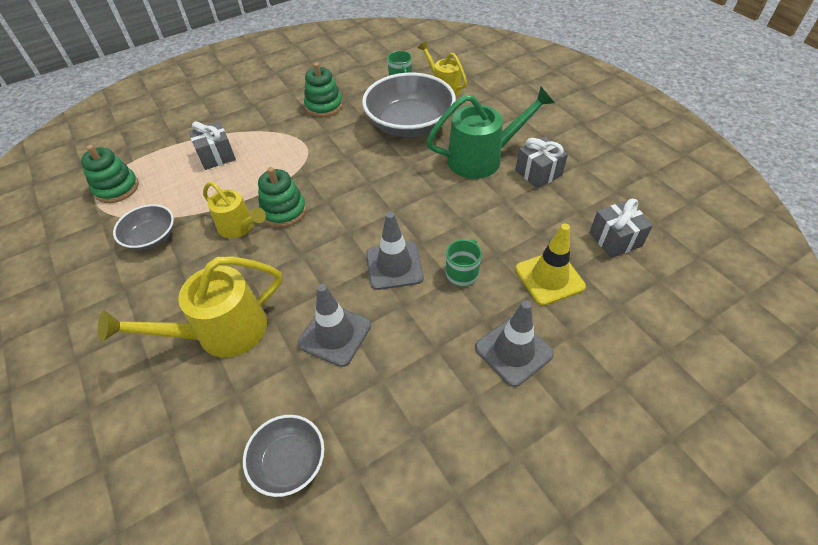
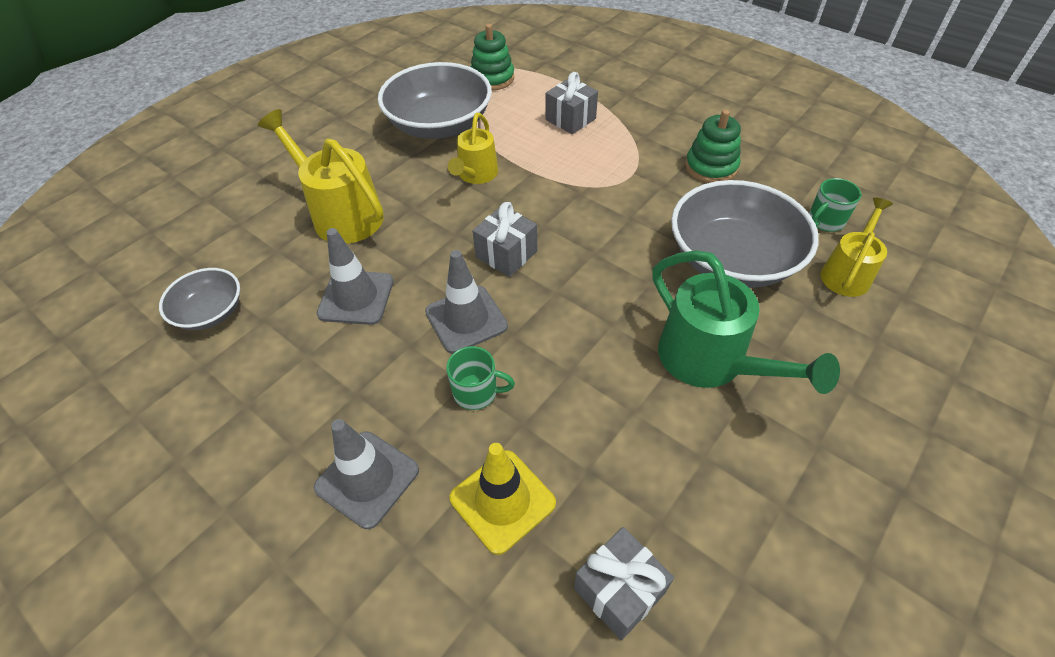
camera: 70 degrees right, 0 degrees up
(151, 237) = (439, 125): grey bowl -> grey bowl, size x1.88
(284, 211) = (512, 198): green stacking toy -> none
(538, 173) = (720, 445): grey gift -> grey gift (506, 254)

